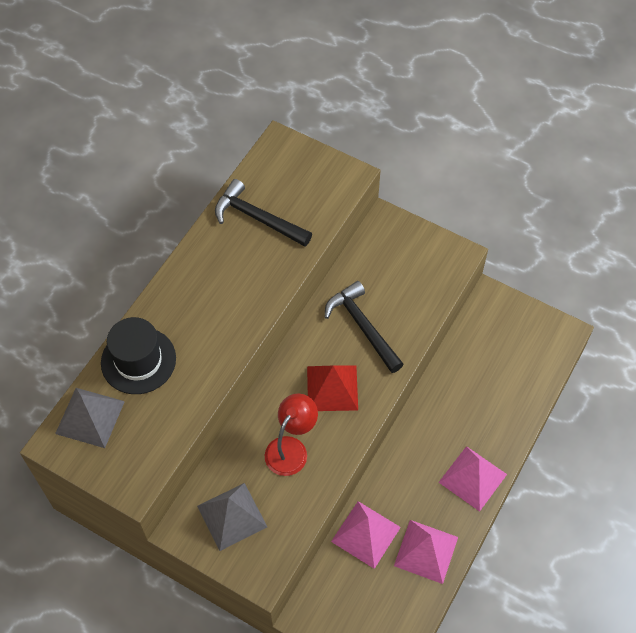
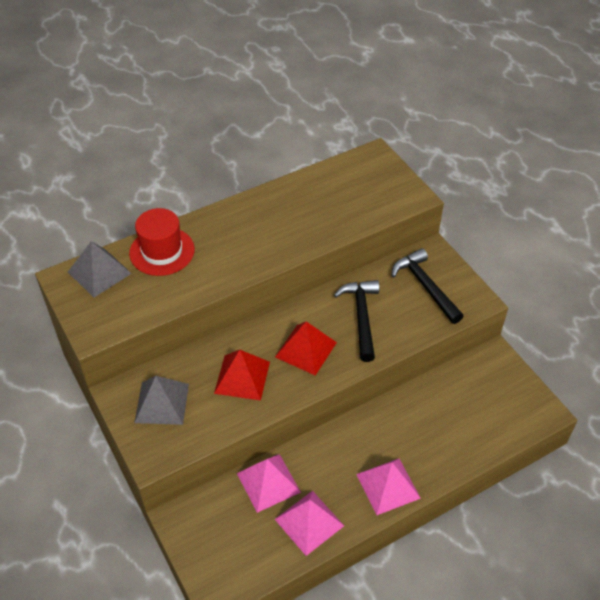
camera: 30 degrees right, 10 degrees down
(138, 360) = (162, 251): black hat -> red hat
(258, 218) = (321, 196): black hammer -> black hammer (425, 286)
(291, 448) = (242, 377): red lamp -> red pyramid

